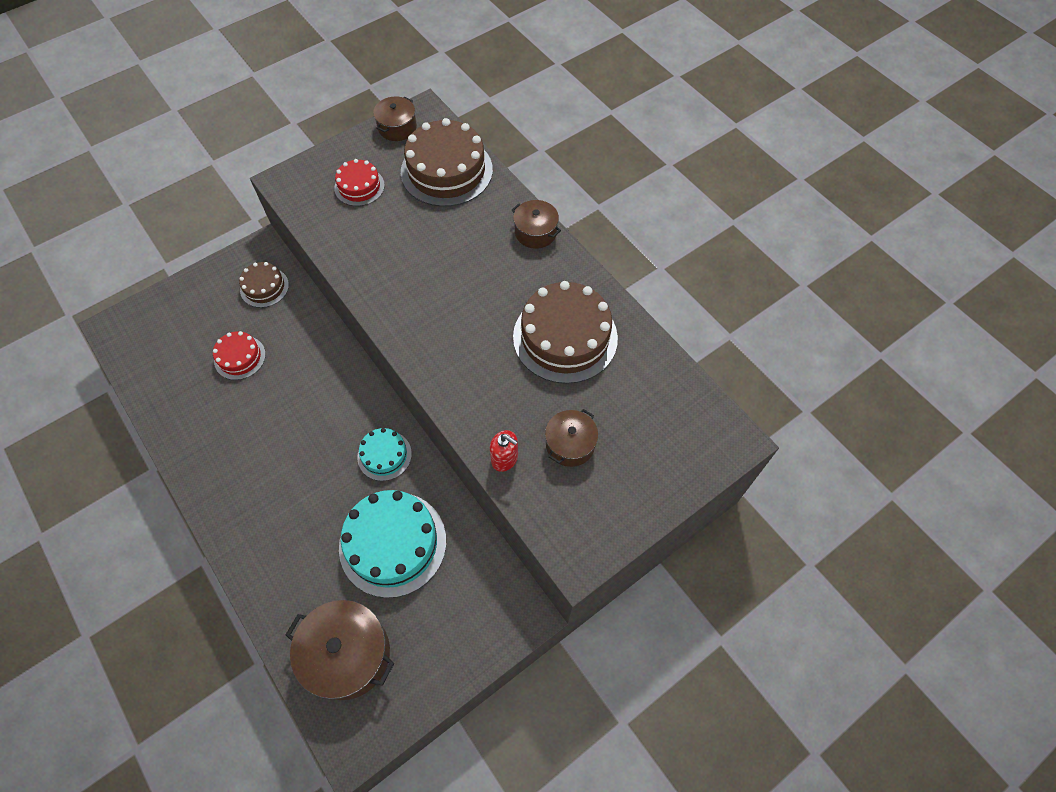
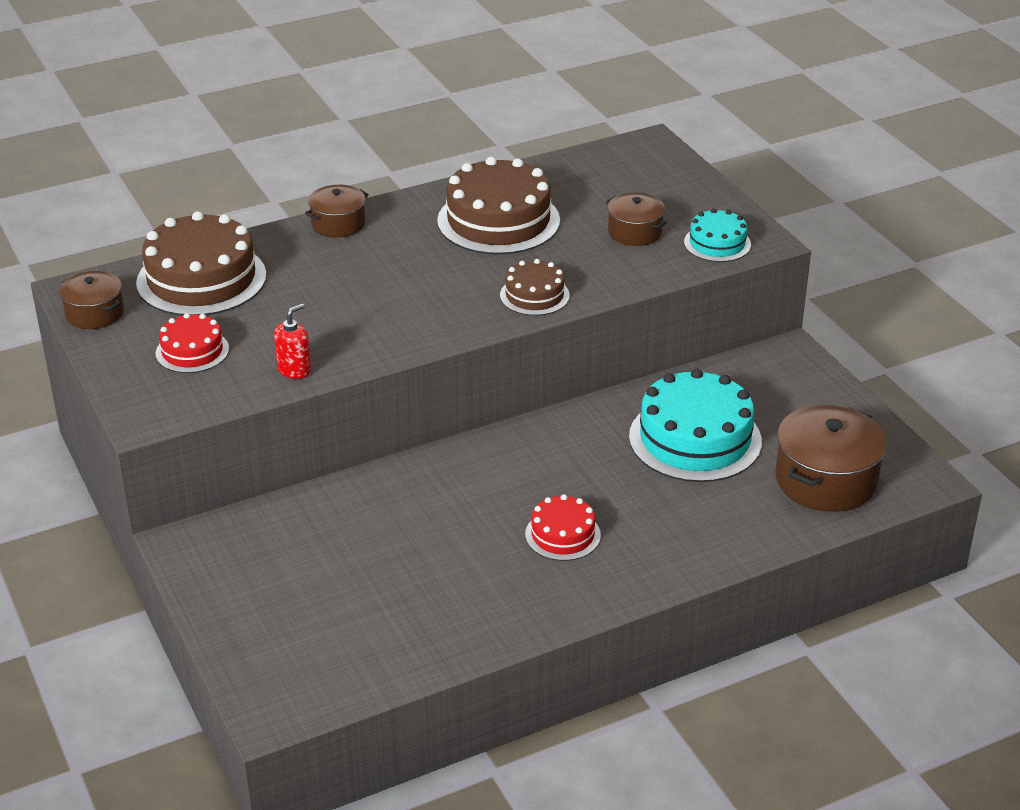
camera: 80 degrees left, 25 degrees down
(240, 357) = (381, 567): red cake -> red cake (562, 535)
(264, 287) = (260, 541): brown cake -> brown cake (534, 295)
(384, 455) = (575, 439): turquoise cake -> turquoise cake (717, 243)
(504, 458) = (643, 273): red soap dispenser -> red soap dispenser (294, 369)

